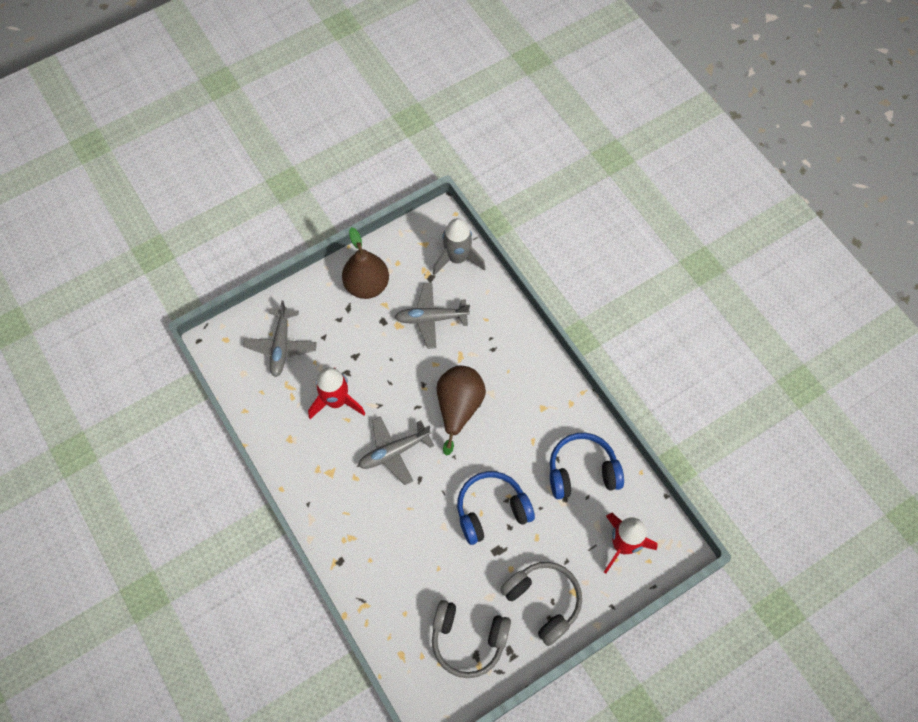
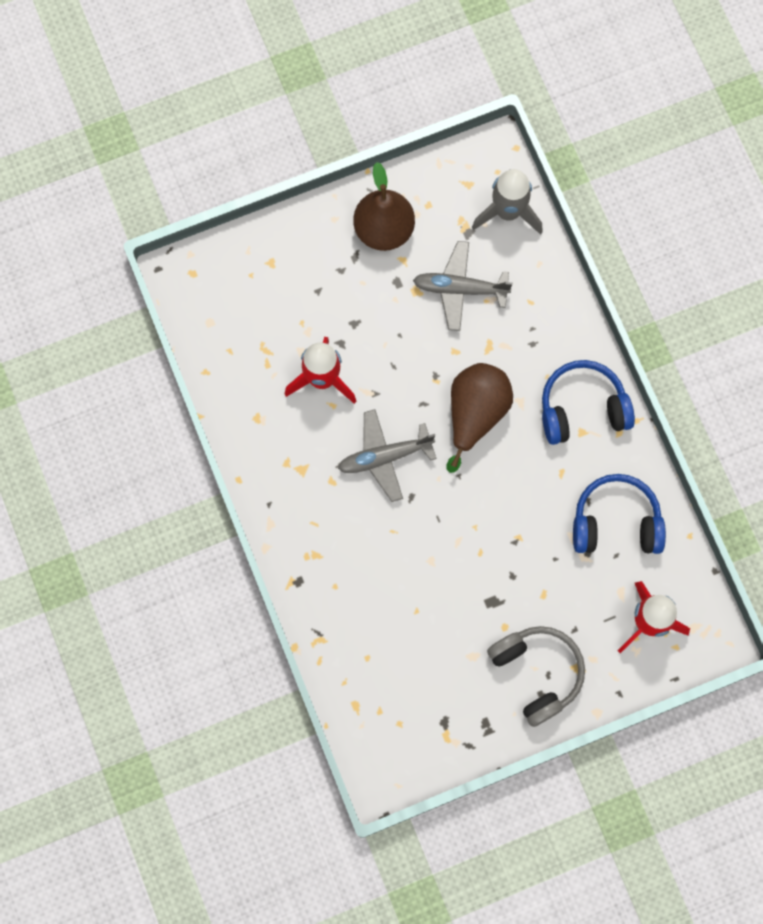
camera: 10 degrees right, 10 degrees up
(281, 346) = (262, 294): grey plane -> none
(468, 639) = (438, 702): grey headphones -> none
(491, 510) = (494, 552): blue headphones -> blue headphones (582, 408)

